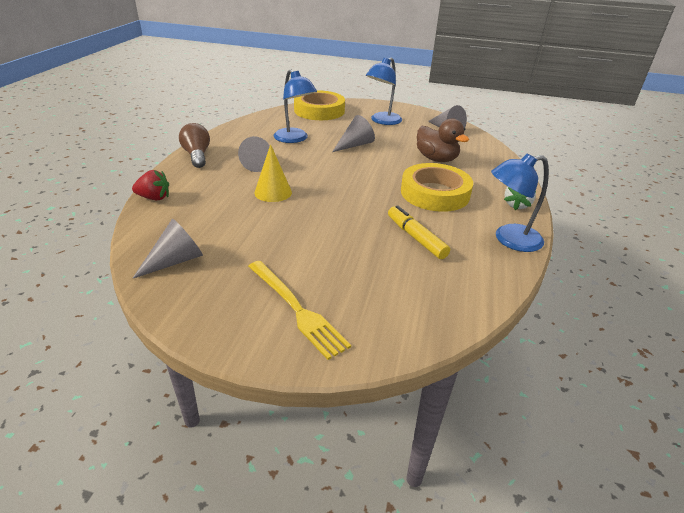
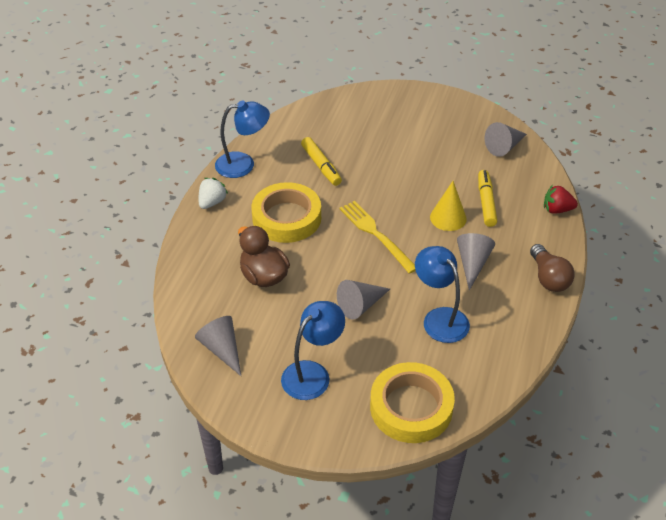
camera: 175 degrees left, 10 degrees up
(228, 204) = (486, 202): none -> yellow marker
(296, 309) = (412, 114): yellow fork -> yellow fork (376, 234)

